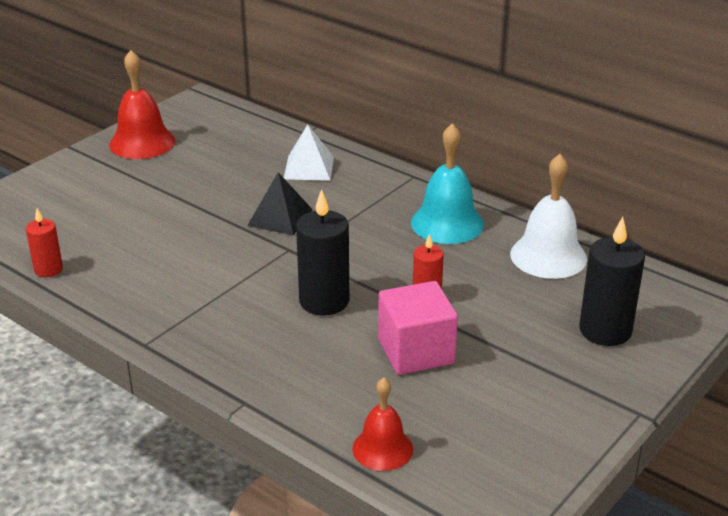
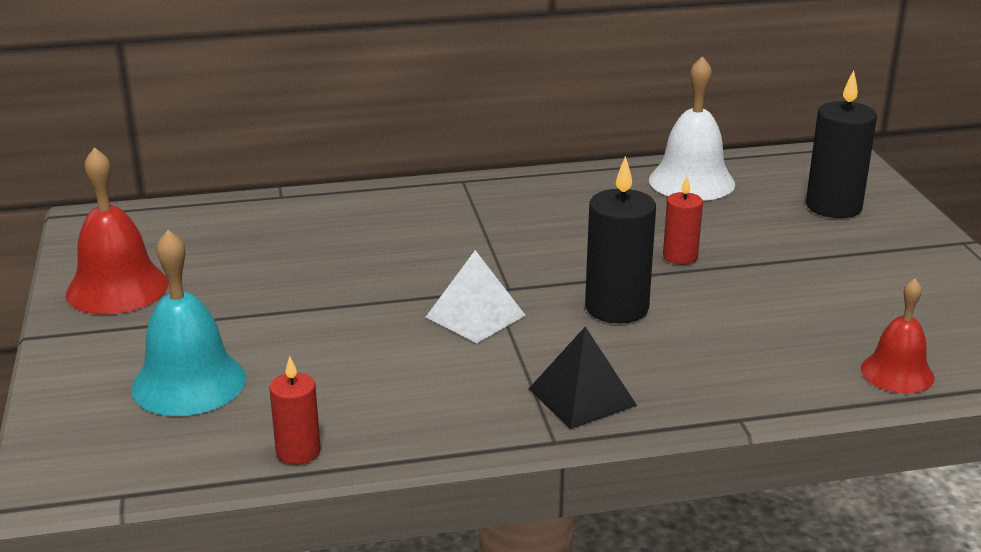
camera: 50 degrees left, 5 degrees down
(280, 217) = (425, 271): black pyramid -> black pyramid (582, 397)
(309, 168) = (355, 220): white pyramid -> white pyramid (475, 316)
(416, 351) = (762, 297): pink cube -> none
(447, 223) = (571, 199): turquoise bell -> turquoise bell (189, 383)

